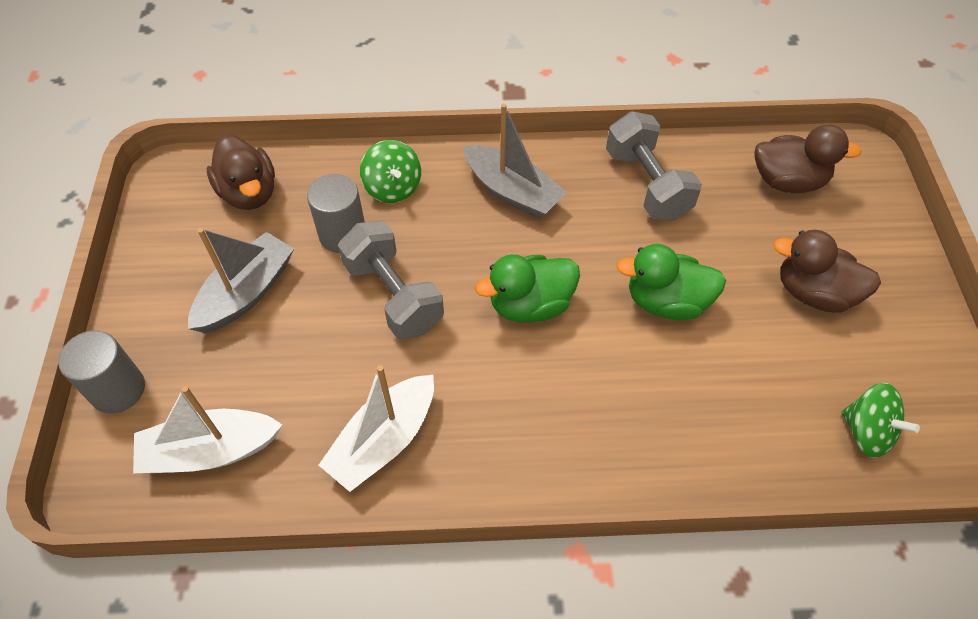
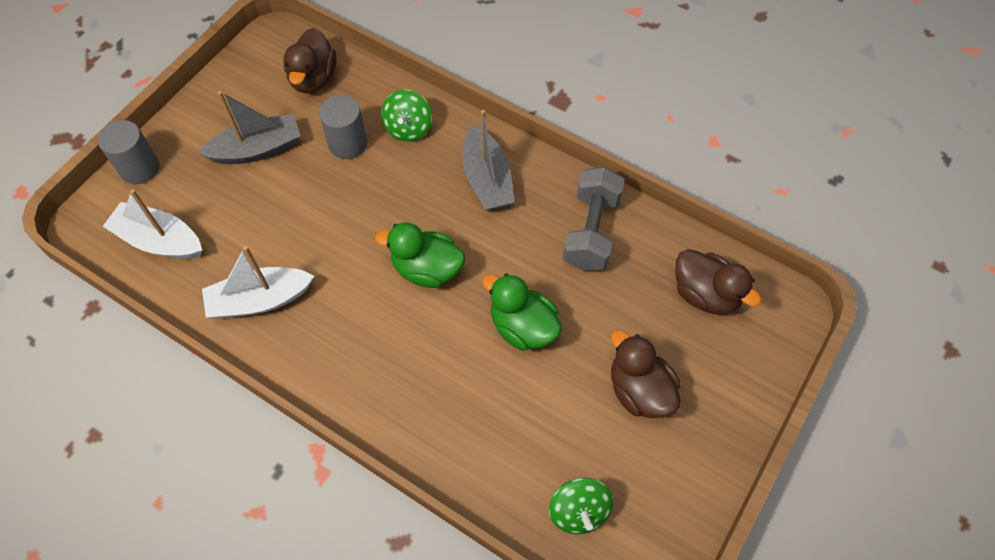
camera: 35 degrees right, 5 degrees up
(393, 295) = (344, 207): grey dumbbell -> none

